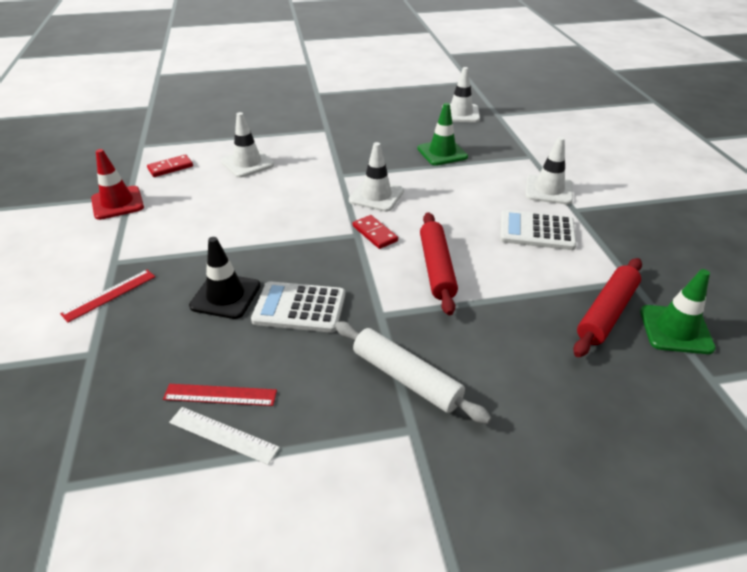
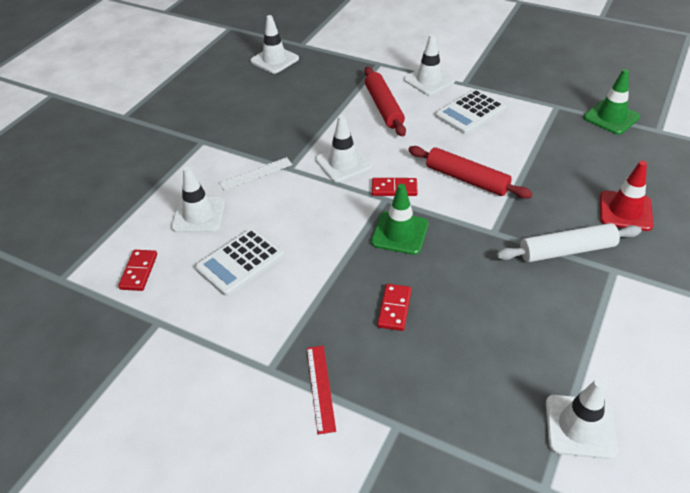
camera: 50 degrees left, 5 degrees up
(117, 203) = (162, 335): red traffic cone -> red traffic cone (625, 211)
(156, 486) = (580, 426): none -> white traffic cone
(220, 395) = (512, 356): red ruler -> none
(223, 435) = (554, 369): white ruler -> white ruler (256, 173)
(225, 296) = (394, 308): black traffic cone -> red domino
(299, 308) = (448, 271): white calculator -> white calculator (240, 262)
(442, 153) = (322, 100): green traffic cone -> green traffic cone (400, 233)
(606, 313) = (576, 133): red rolling pin -> red rolling pin (384, 107)

